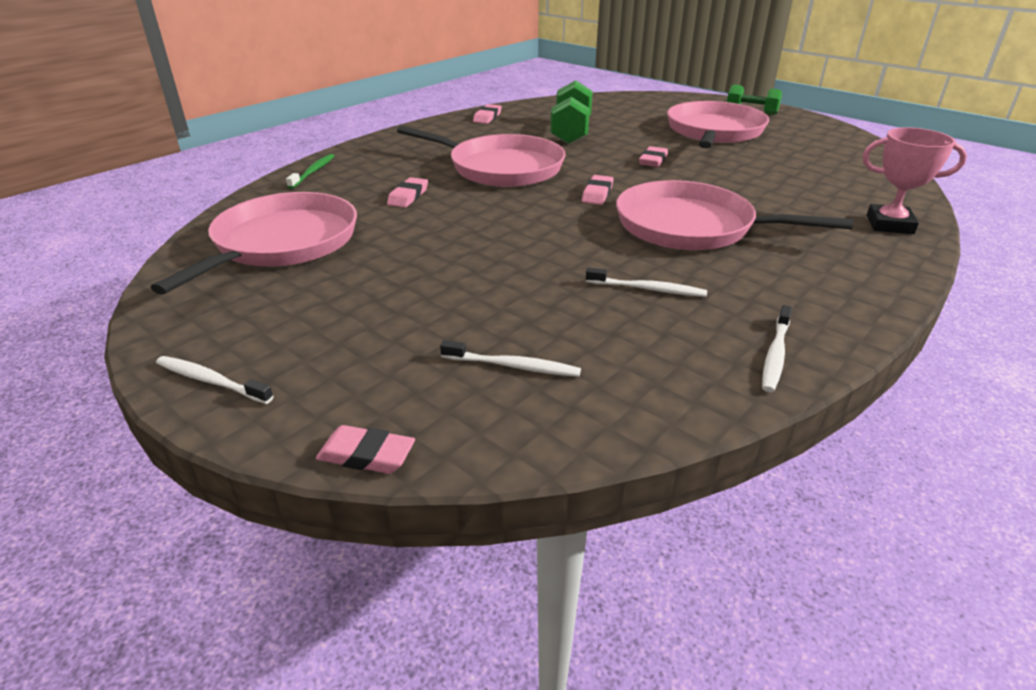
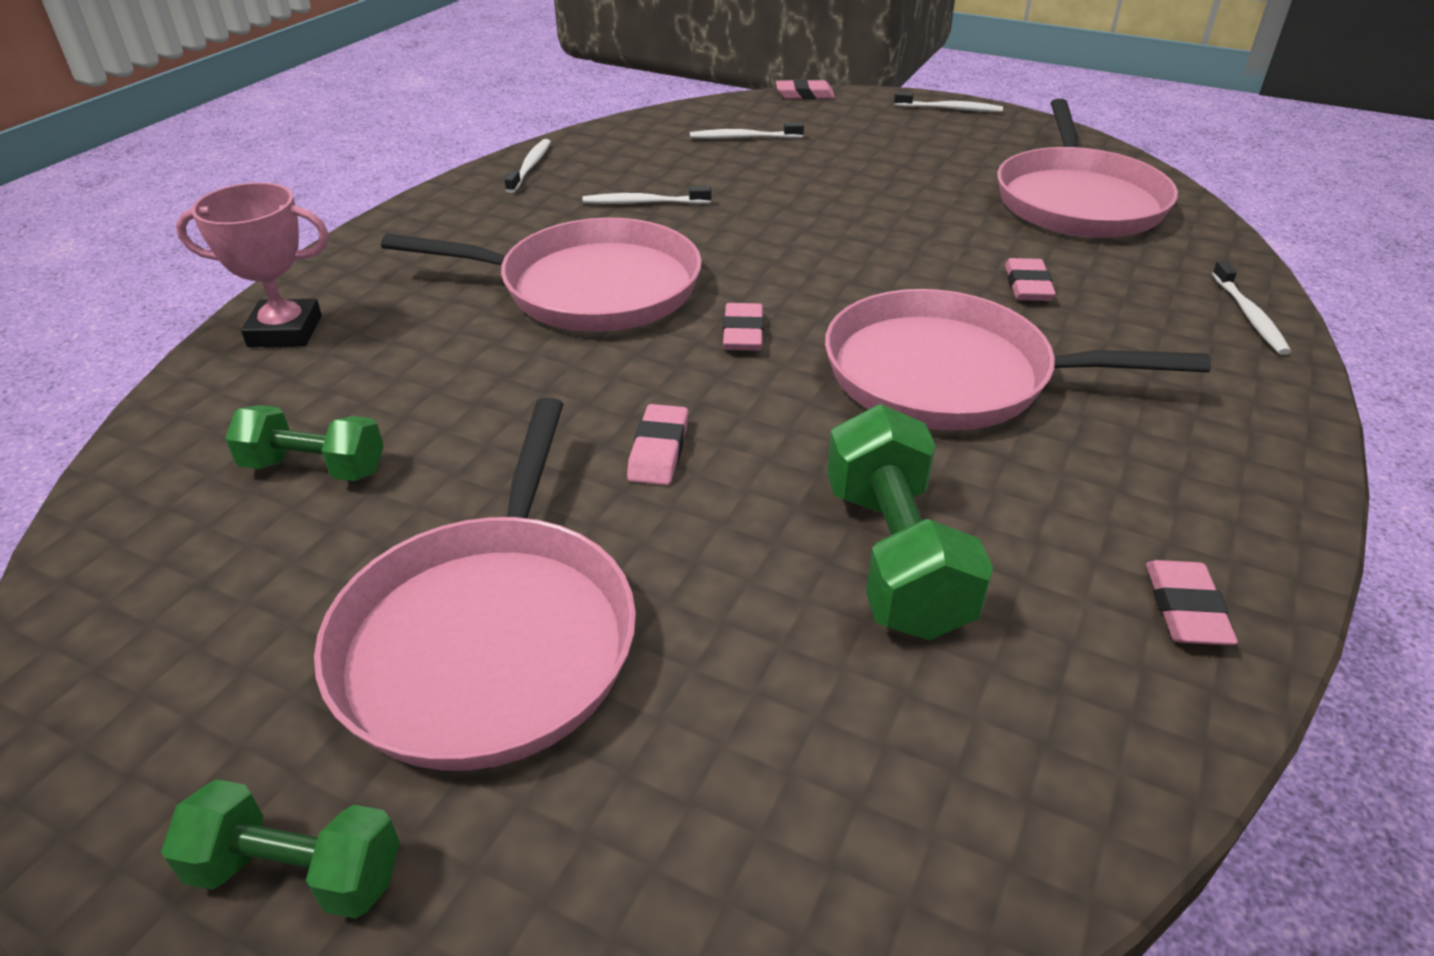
camera: 165 degrees right, 5 degrees up
(313, 172) = (1248, 315): green toothbrush -> white toothbrush
(812, 170) = (314, 468): none -> green dumbbell

